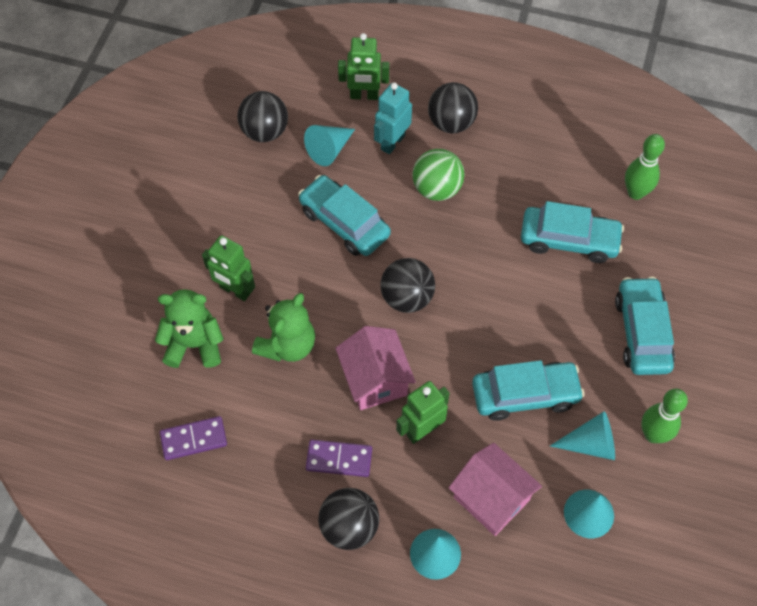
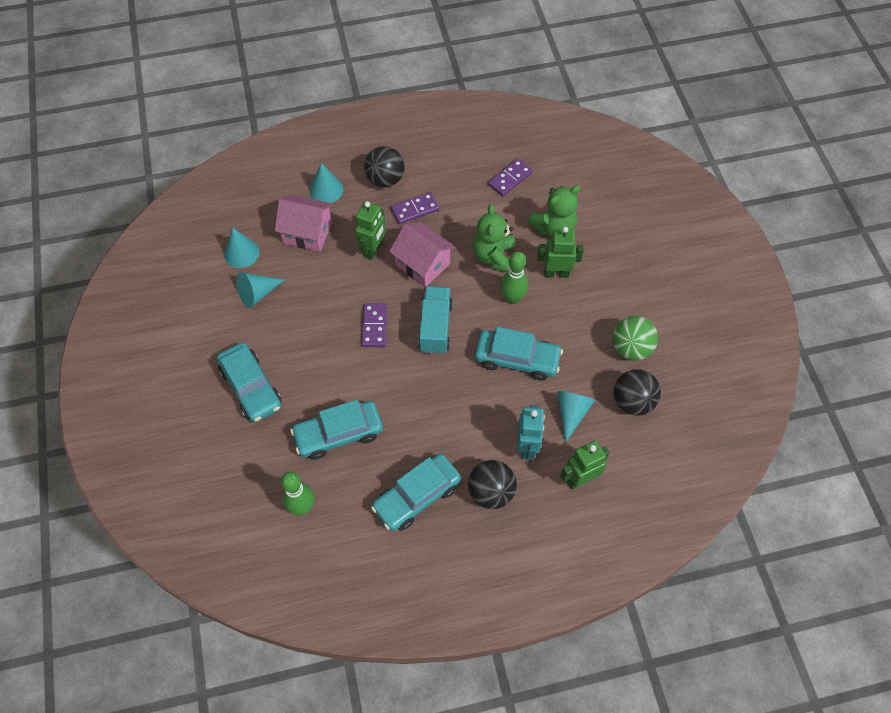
camera: 150 degrees right, 0 degrees up
(407, 298) = (435, 327): black ball -> turquoise truck
(437, 189) = (466, 424): green ball -> green ball (630, 348)
(473, 333) = (374, 326): none -> purple domino
(525, 395) = (316, 303): turquoise car -> turquoise car (417, 496)
(653, 435) = (216, 320): green bowling pin -> green bowling pin (512, 298)

